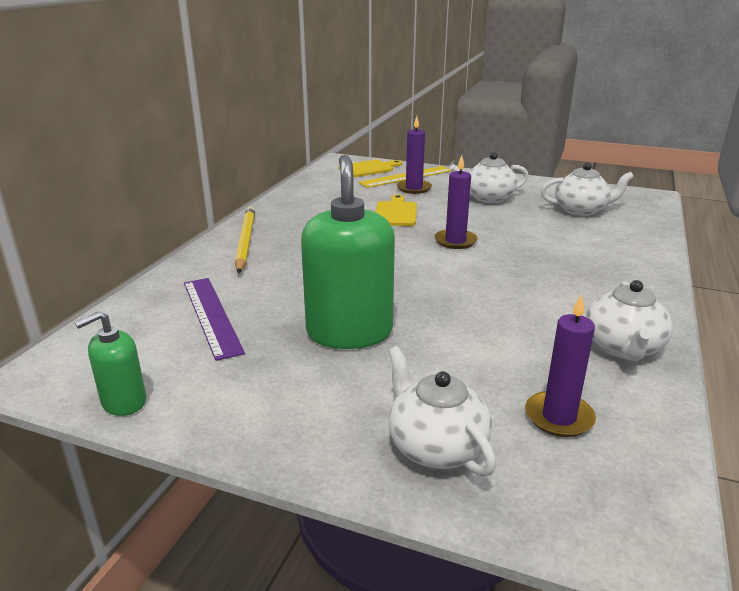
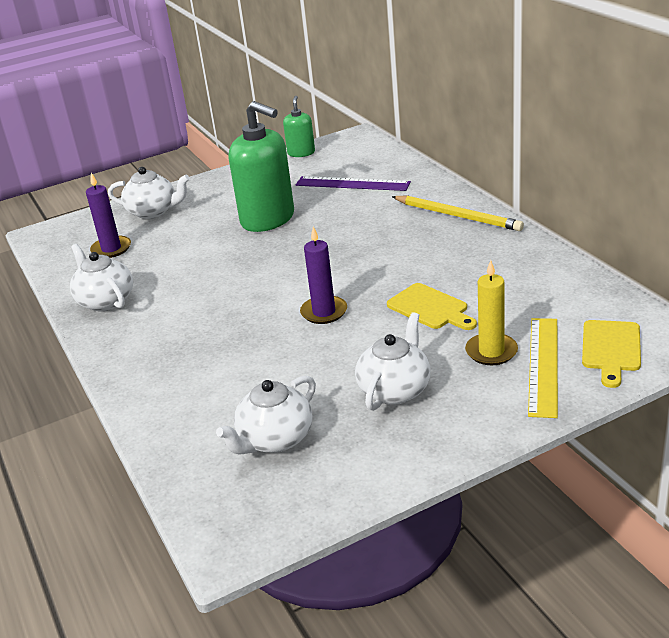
camera: 135 degrees right, 5 degrees up
(414, 188) = (491, 351): purple candle -> yellow candle

